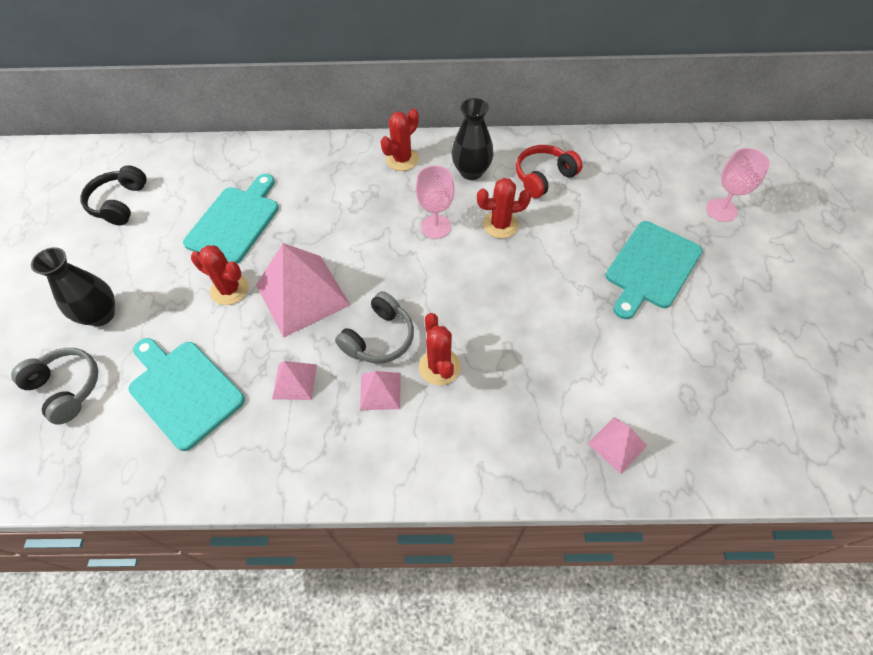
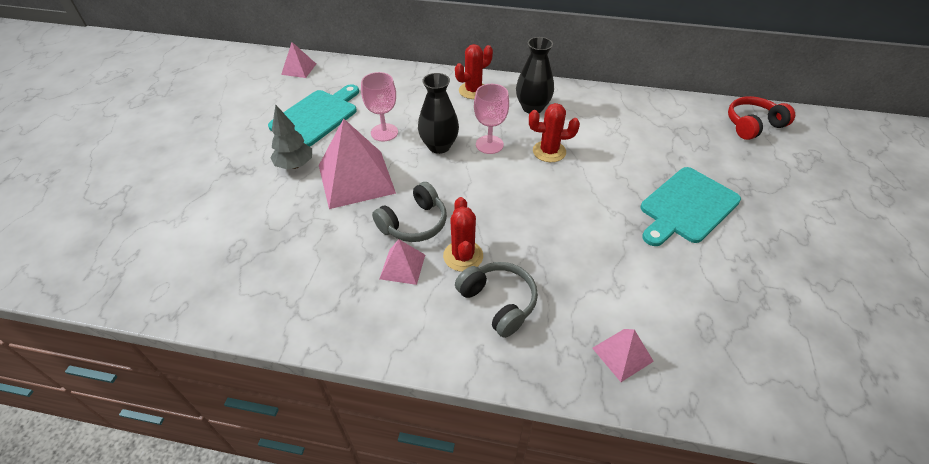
camera: 10 degrees right, 10 degrees down
(67, 388) = (133, 217): grey headphones -> grey headphones (498, 302)
(101, 315) = (182, 167): black vase -> black vase (439, 146)
(119, 203) = (227, 90): black headphones -> none
(183, 390) = (229, 236): turquoise cutting board -> none
(230, 289) = (295, 165): red cactus -> grey tree
(294, 381) = (328, 245): pink pyramid -> pink pyramid (299, 69)
(543, 177) = (598, 121): red headphones -> red headphones (753, 125)
(721, 210) = (766, 170): pink goblet -> pink goblet (384, 132)

